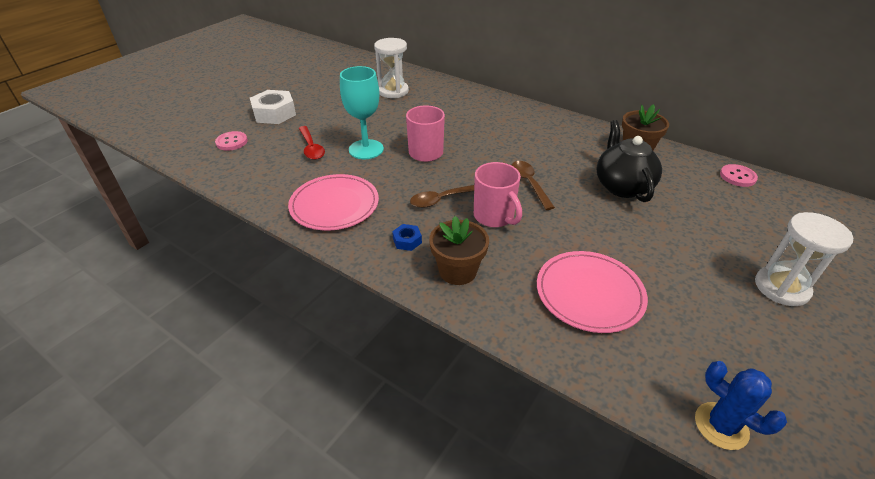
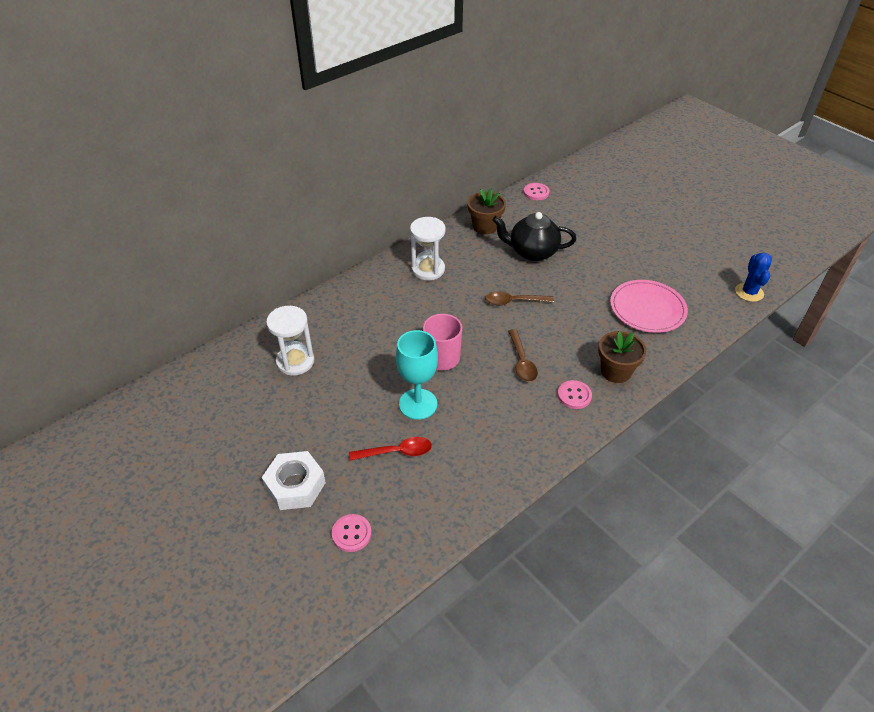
camera: 75 degrees left, 5 degrees up
(334, 205) = (511, 441): pink plate -> none
(407, 241) = (574, 395): blue nut -> pink button
(494, 216) = (554, 334): pink mug -> none
(721, 426) = (749, 292): blue cactus -> blue cactus turned 60 degrees counterclockwise
(781, 287) = (651, 225): white hourglass -> white hourglass (428, 269)

